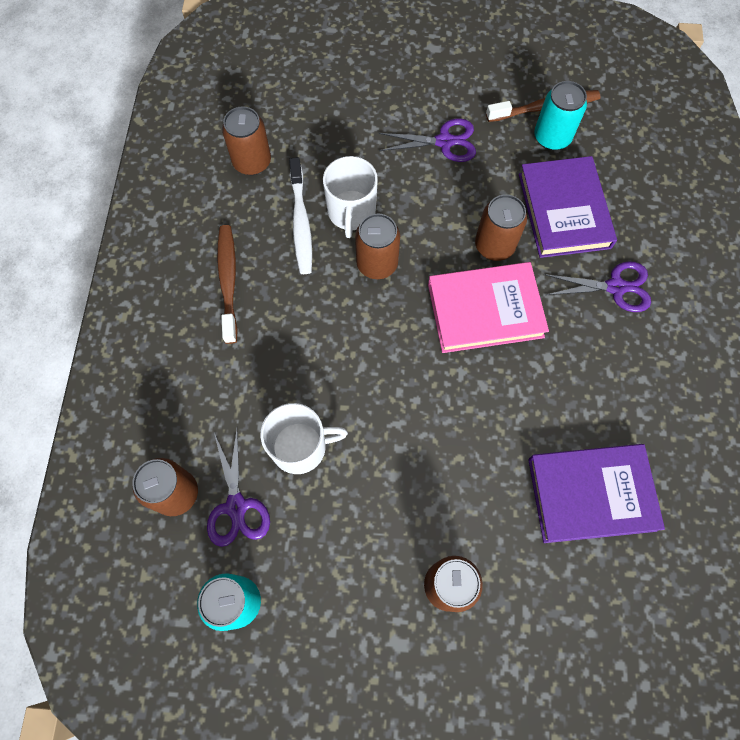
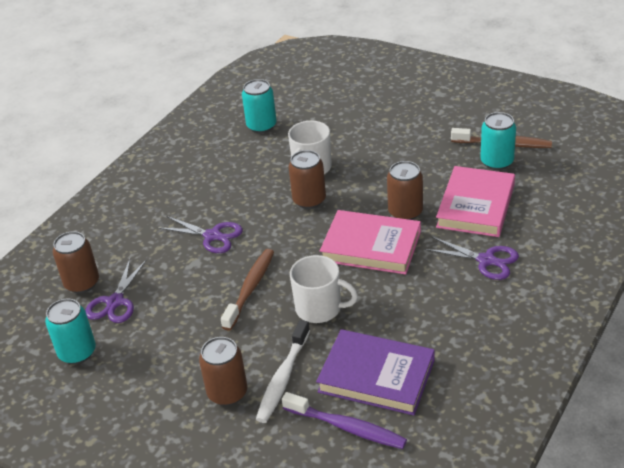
camera: 30 degrees right, 30 degrees down
(228, 281) = (199, 183): brown toothbrush -> brown toothbrush (250, 288)
(252, 162) = (261, 126): brown can -> turquoise can
(300, 447) = (181, 284): white mug -> white mug (320, 308)
(301, 223) = (271, 165): white toothbrush -> white toothbrush (283, 378)
(444, 142) = (409, 146): purple scissors -> purple scissors (212, 236)
(564, 210) = (475, 206): purple book -> pink book
(599, 577) = (347, 427): none -> purple toothbrush

